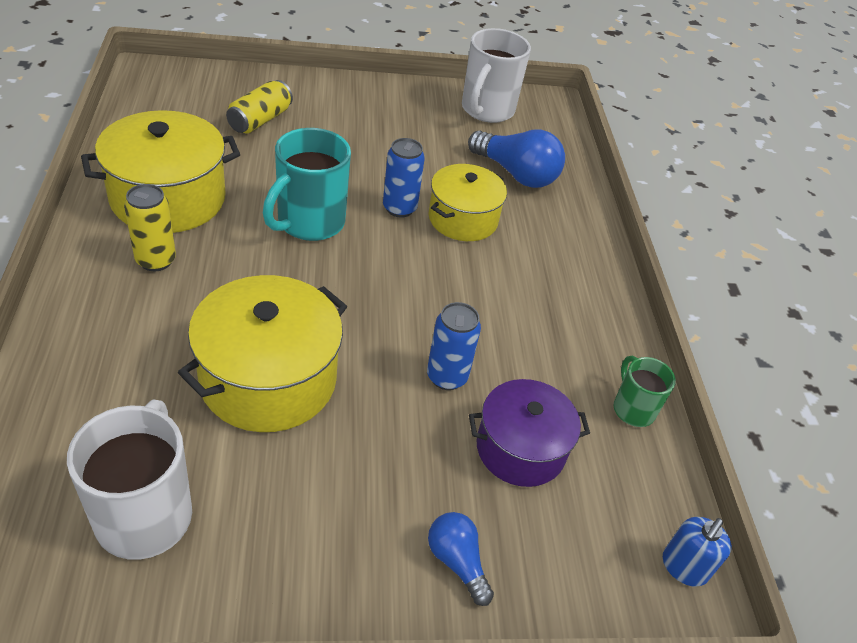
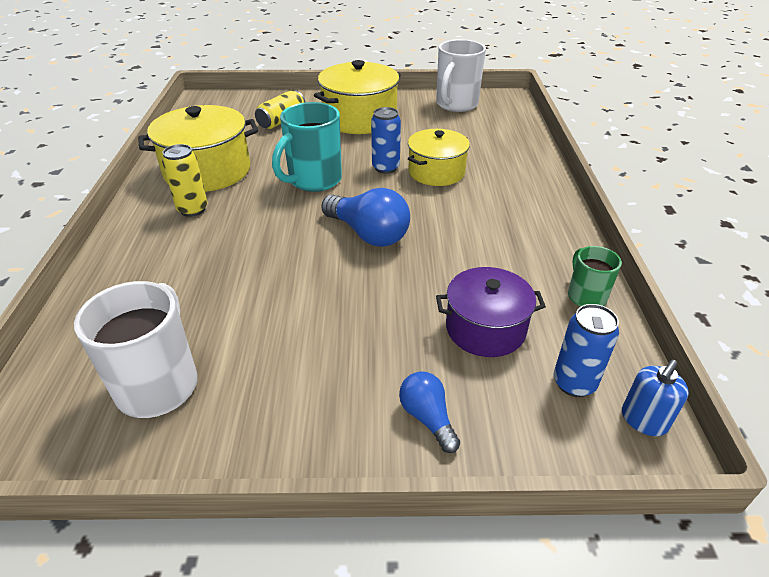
camera: 10 degrees right, 5 degrees down
(268, 379) = (272, 284): yellow pot -> yellow pot (359, 118)
(447, 377) = (421, 278): blue can -> blue can (574, 383)
(516, 174) = (479, 142): blue light bulb -> blue light bulb (368, 234)

